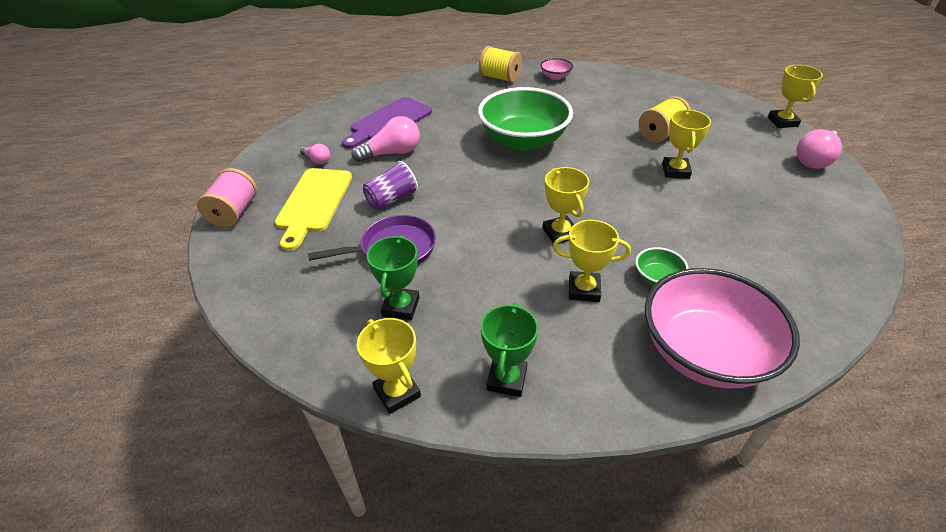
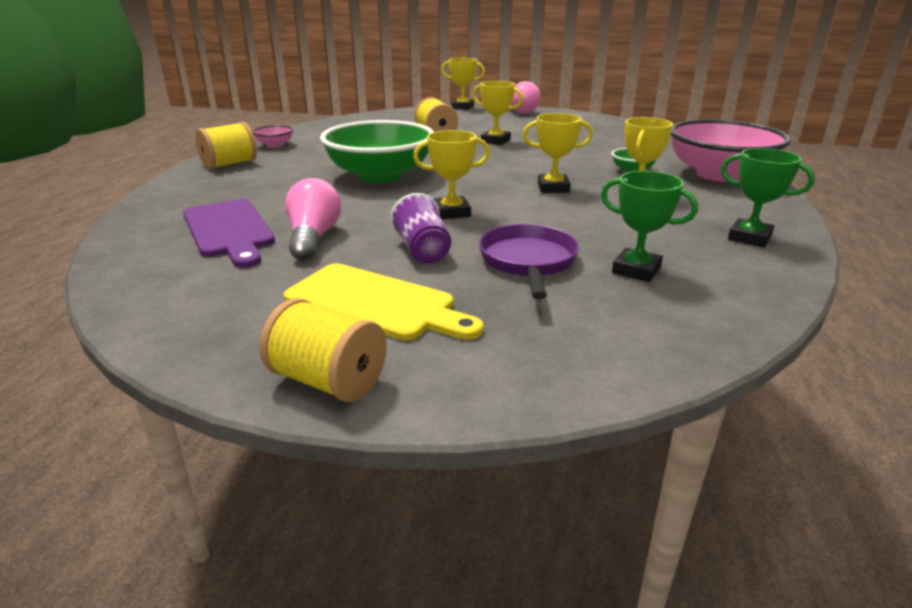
camera: 70 degrees left, 15 degrees down
(234, 213) = (328, 381): pink spool -> yellow spool
(317, 160) = (257, 290): pink light bulb -> none
(397, 392) = (771, 288): yellow trophy -> yellow trophy (452, 212)

